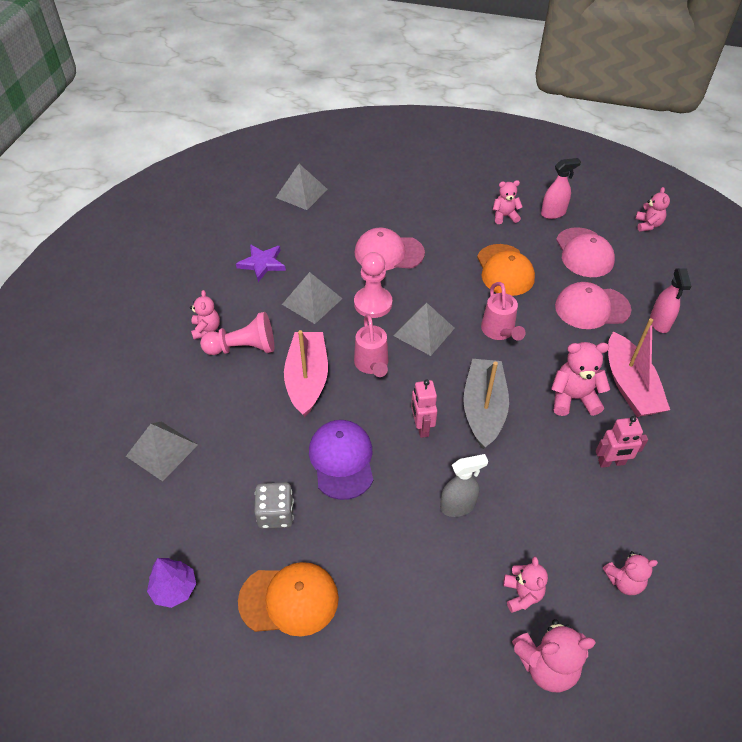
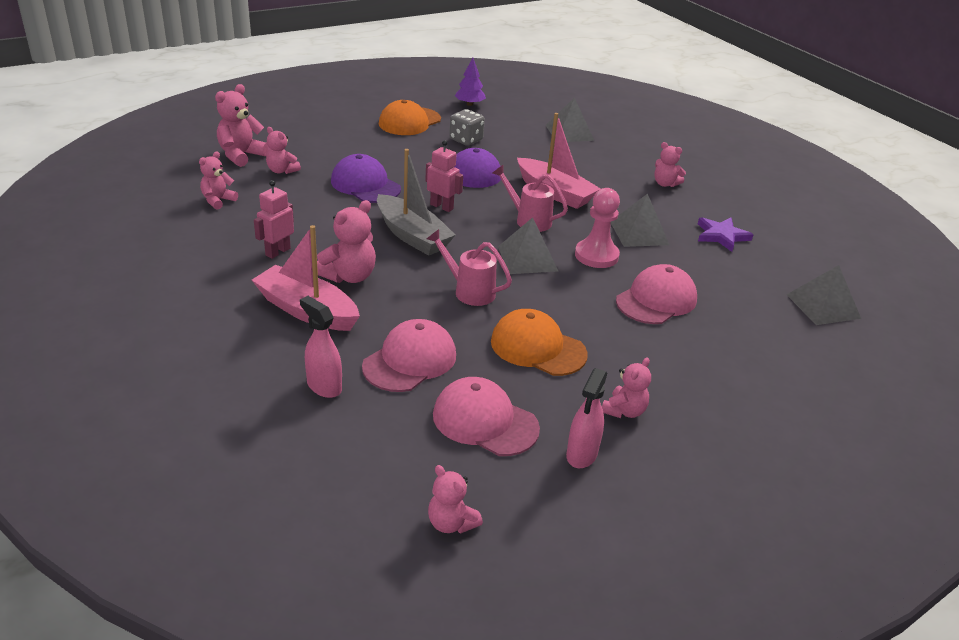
camera: 130 degrees right, 15 degrees down
(243, 348) = (624, 187): pink pawn -> none
(458, 506) = (365, 185): grey spray bottle -> purple cap

